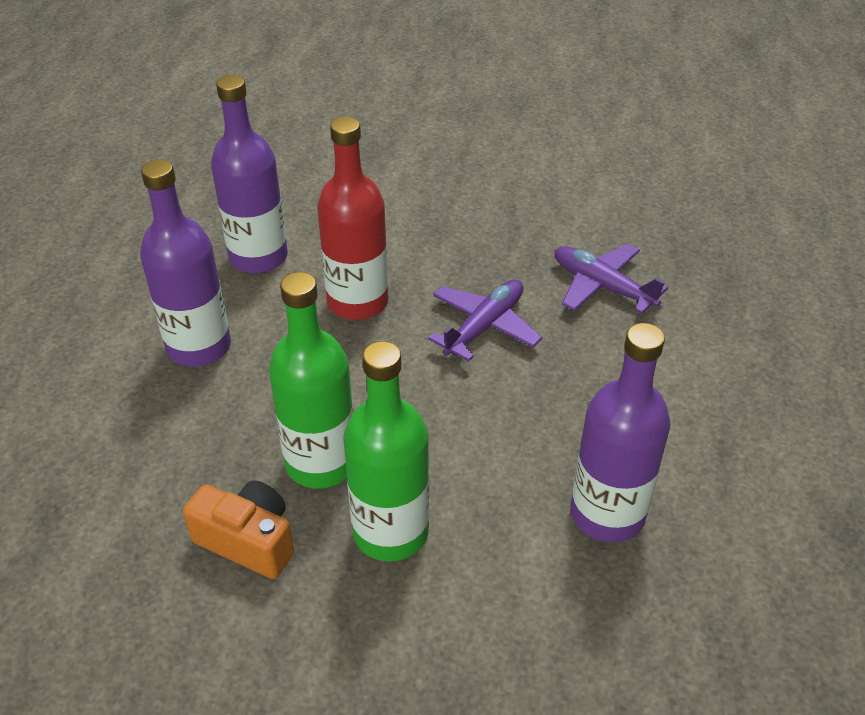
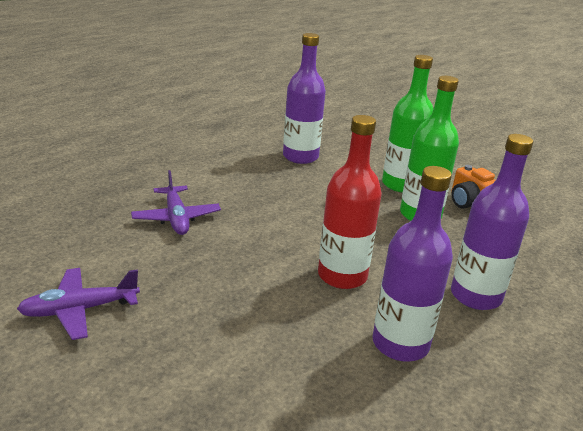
camera: 150 degrees left, 15 degrees down
(484, 326) = (273, 230): purple plane -> purple plane (79, 310)

